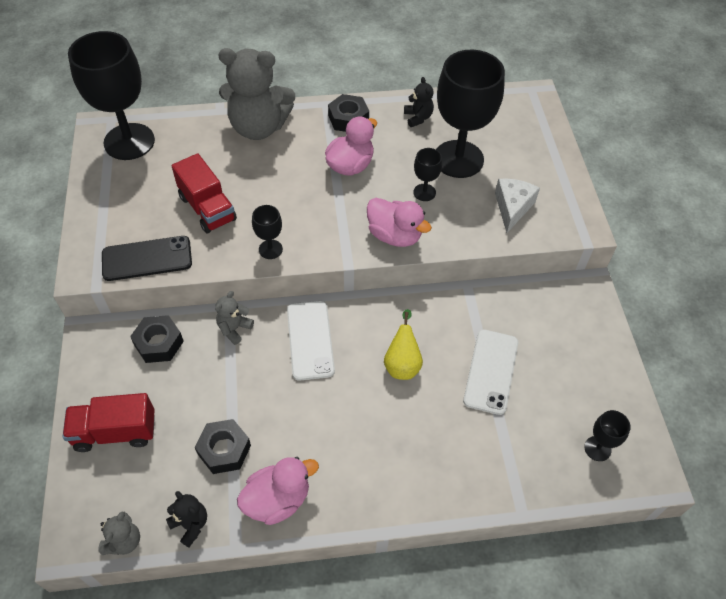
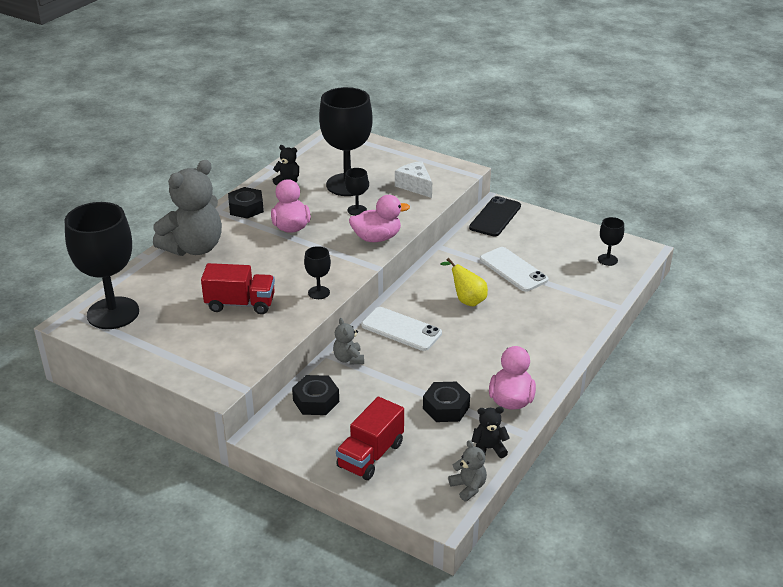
camera: 50 degrees left, 20 degrees down
(147, 259) = (250, 352): black phone -> black phone (495, 217)

